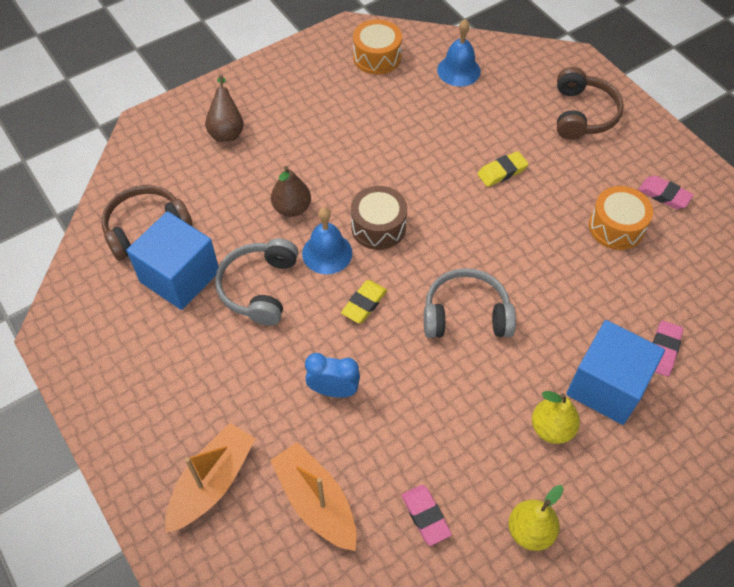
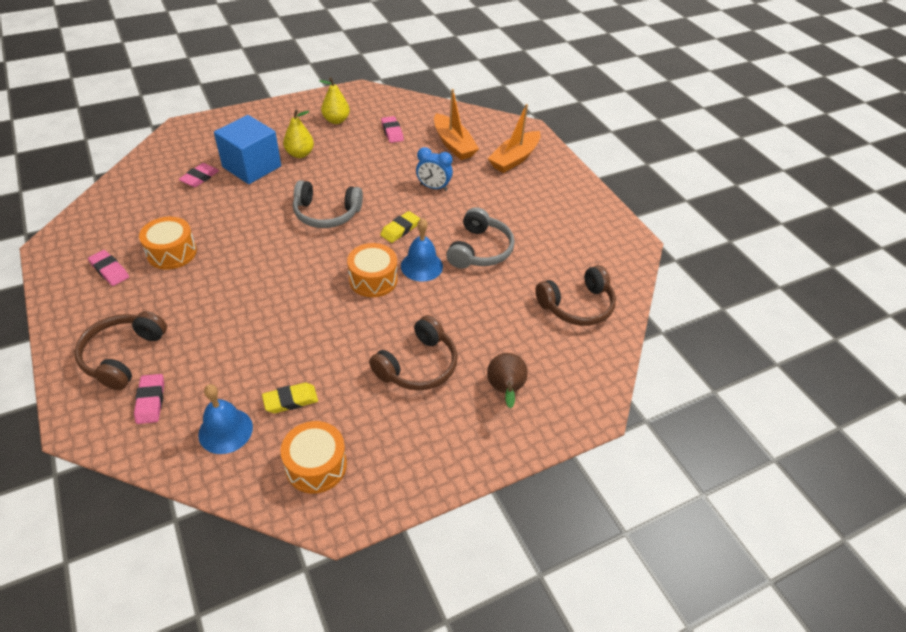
camera: 175 degrees left, 10 degrees down
(180, 276) = (543, 265): blue cube -> none
(292, 208) = (446, 304): brown pear -> none
(311, 141) = (418, 365): none -> brown headphones
(378, 227) = (373, 279): brown drum -> orange drum
(502, 172) = (241, 310): yellow eraser -> yellow eraser (290, 400)
(532, 83) = (151, 401): none -> pink eraser

